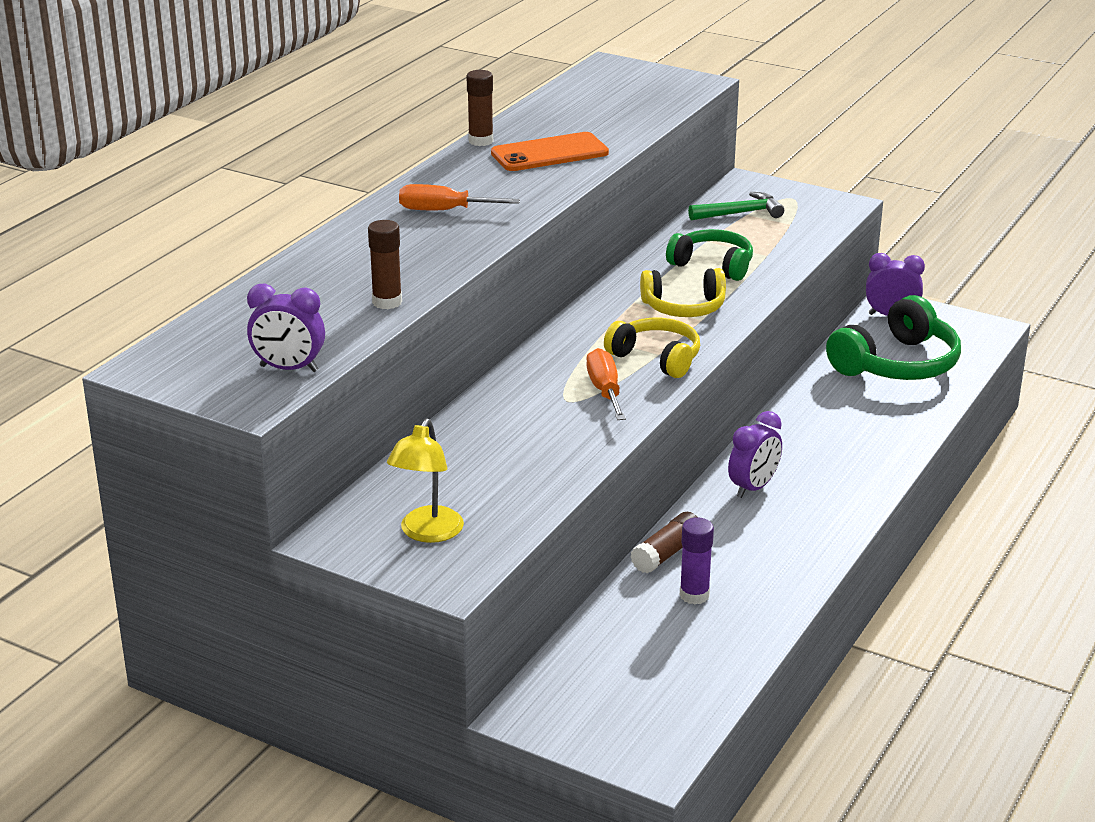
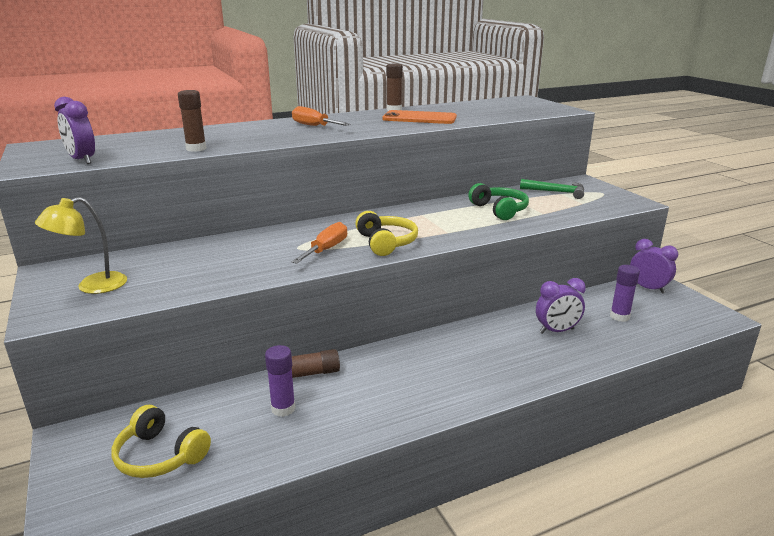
camera: 35 degrees right, 5 degrees down
(684, 307) = (447, 224): yellow headphones -> yellow headphones (160, 455)
(753, 488) = (419, 356): purple clock -> purple clock (556, 331)
(897, 364) = (619, 316): green headphones -> purple glue stick

